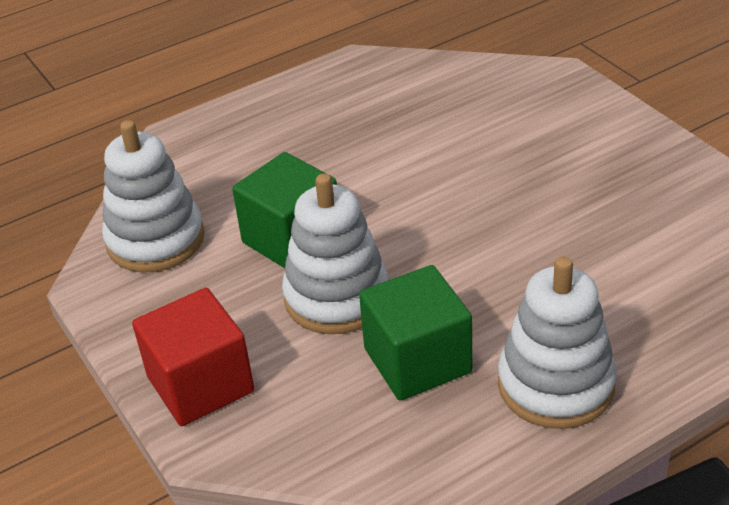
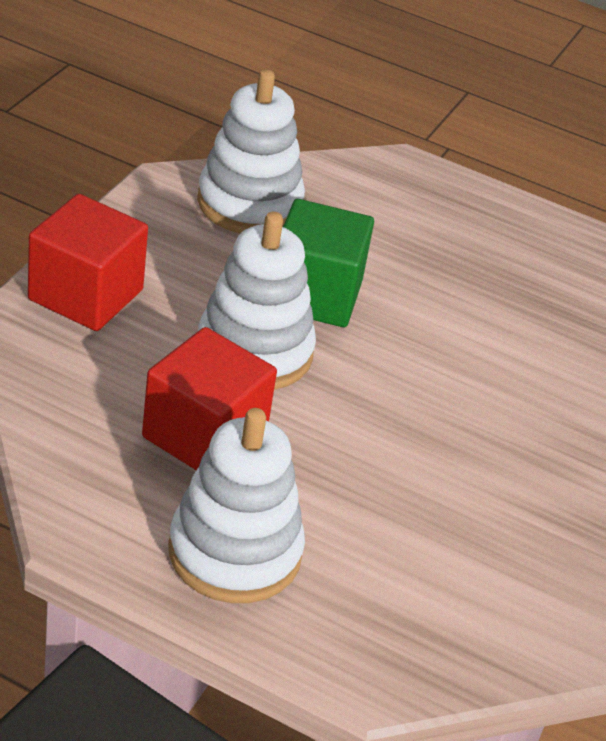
camera: 50 degrees right, 0 degrees up
(417, 360) = (204, 435): green cube -> red cube

